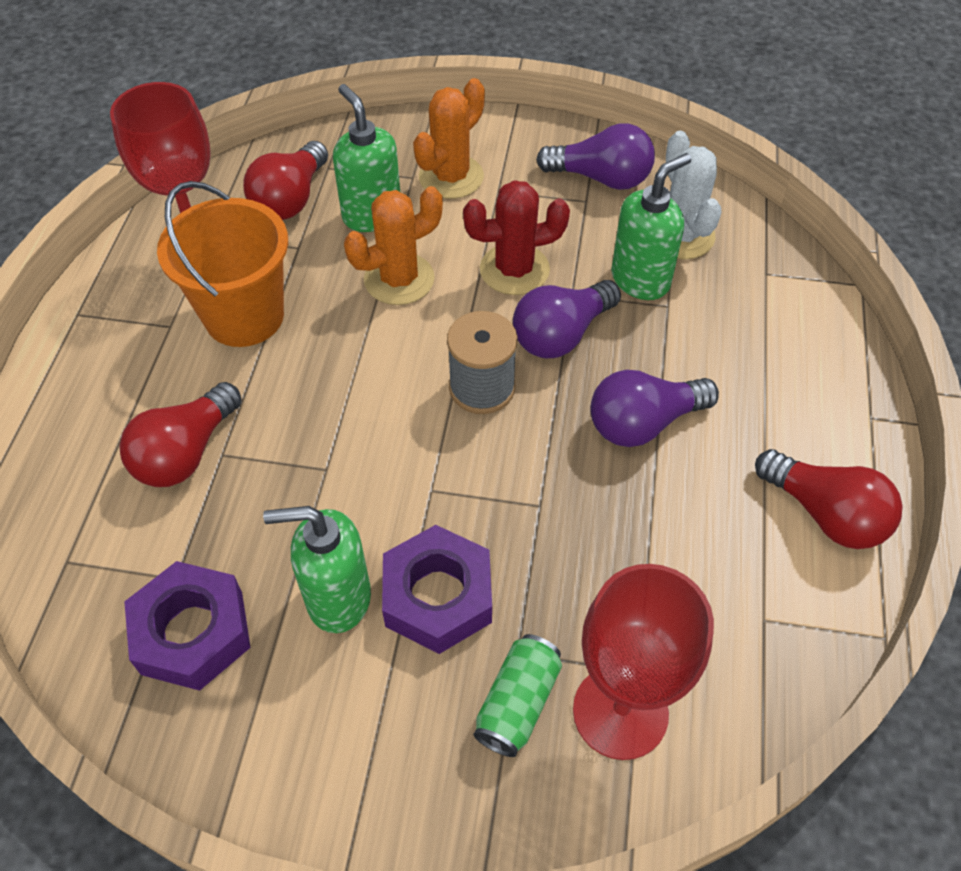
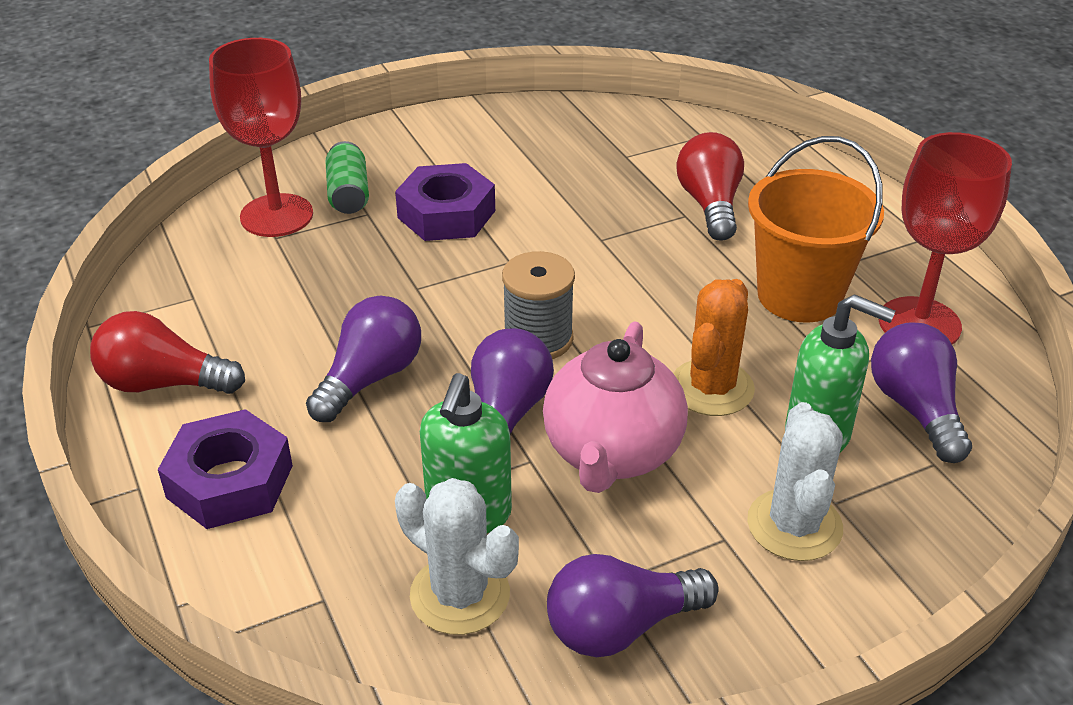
camera: 145 degrees right, 15 degrees down
(192, 632) = (583, 142): purple nut -> purple nut (230, 481)
(290, 199) = (915, 408): red light bulb -> purple light bulb
(337, 598) = (512, 188): green soap dispenser -> none
(451, 177) = (794, 525): orange cactus -> white cactus
(514, 270) = (612, 454): red cactus -> pink teapot

